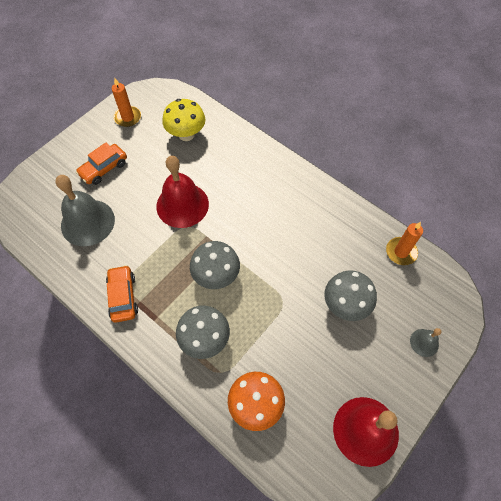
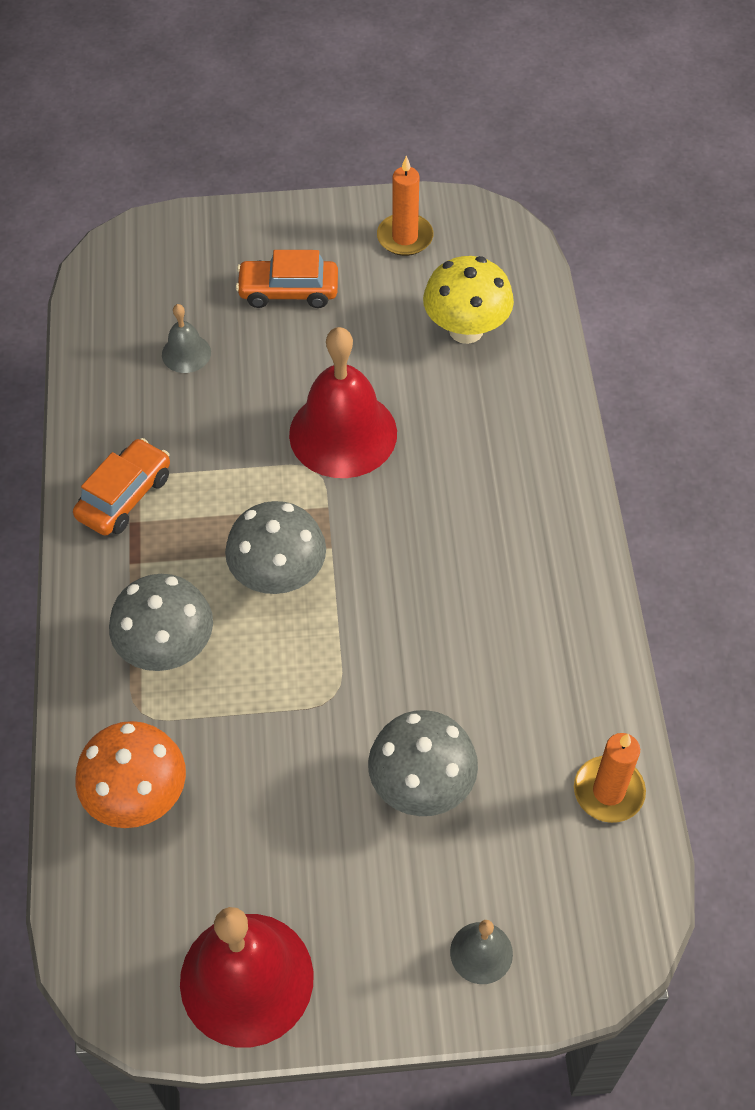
camera: 45 degrees right, 5 degrees down
(87, 222) = (186, 353): grey bell -> grey bell, size x0.47

